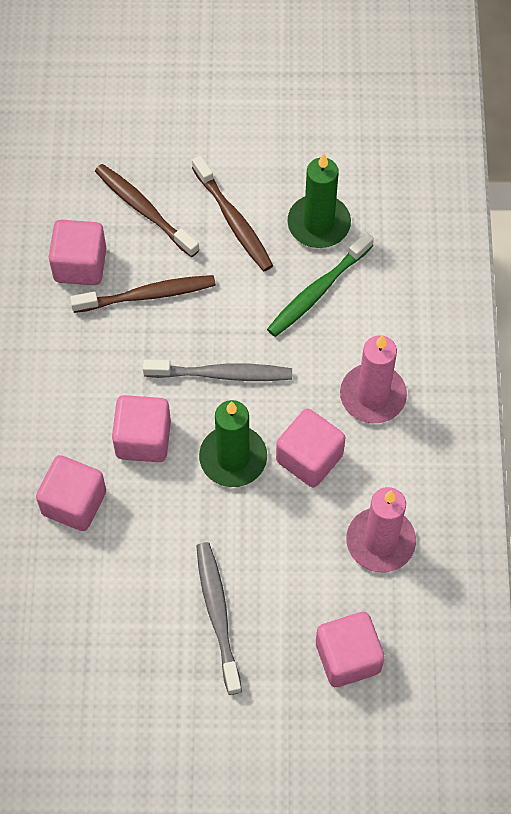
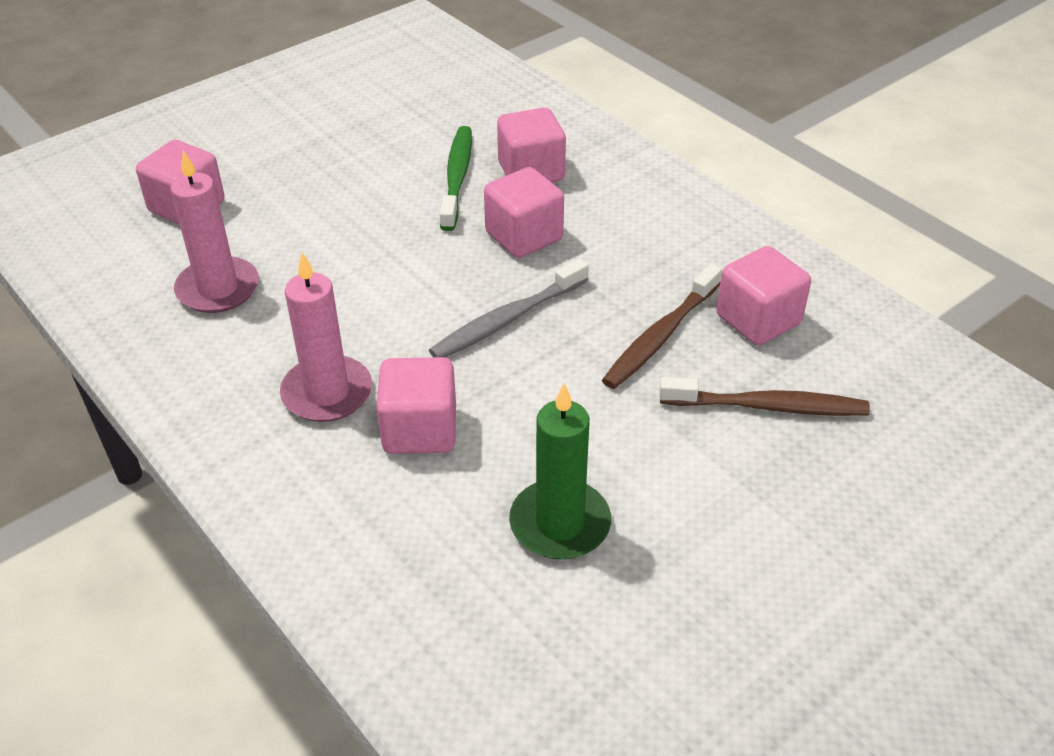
camera: 140 degrees right, 20 degrees down
(217, 614) = (331, 175): grey toothbrush -> none
(233, 458) = (425, 268): green candle -> none
(234, 221) = (661, 460): brown toothbrush -> none
(309, 458) = (348, 308): pink cube -> pink cube (420, 430)
(318, 291) = (485, 451): green toothbrush -> green toothbrush (457, 177)

